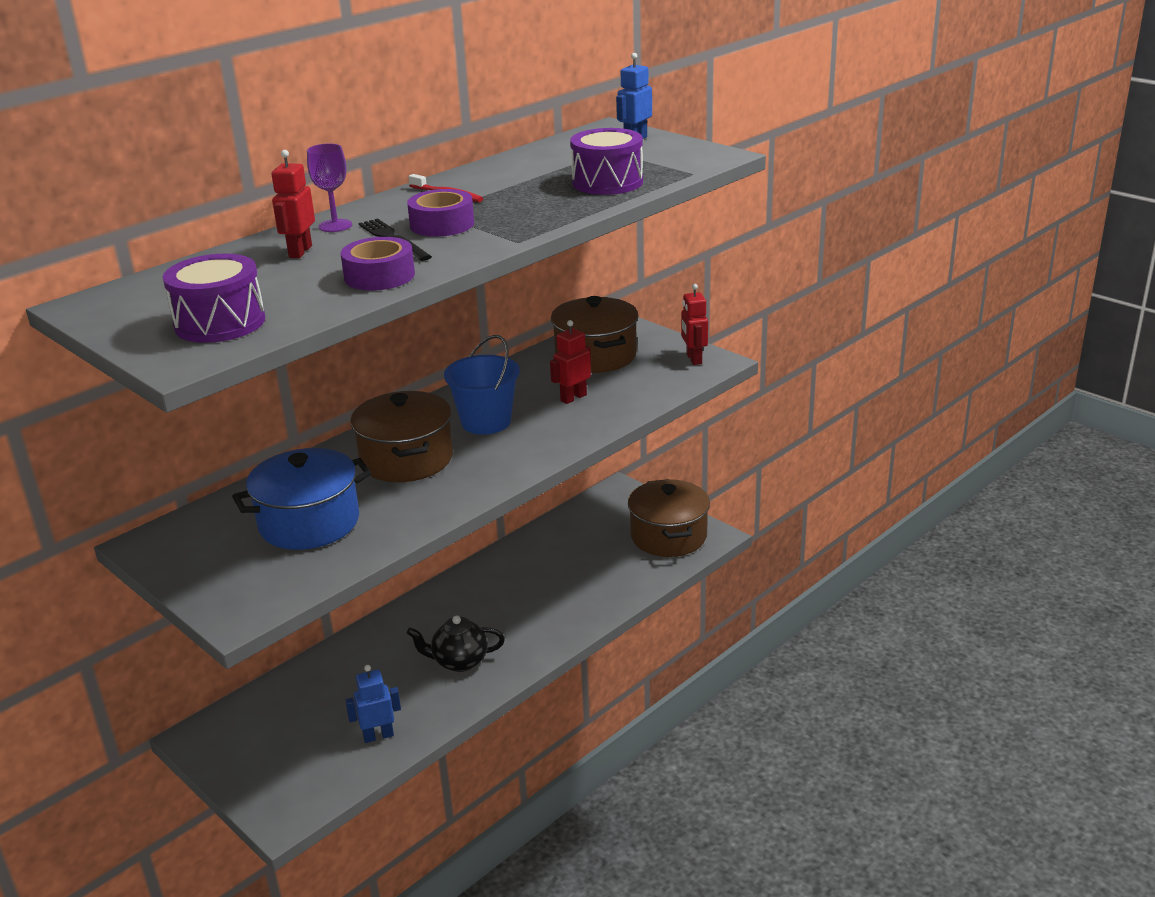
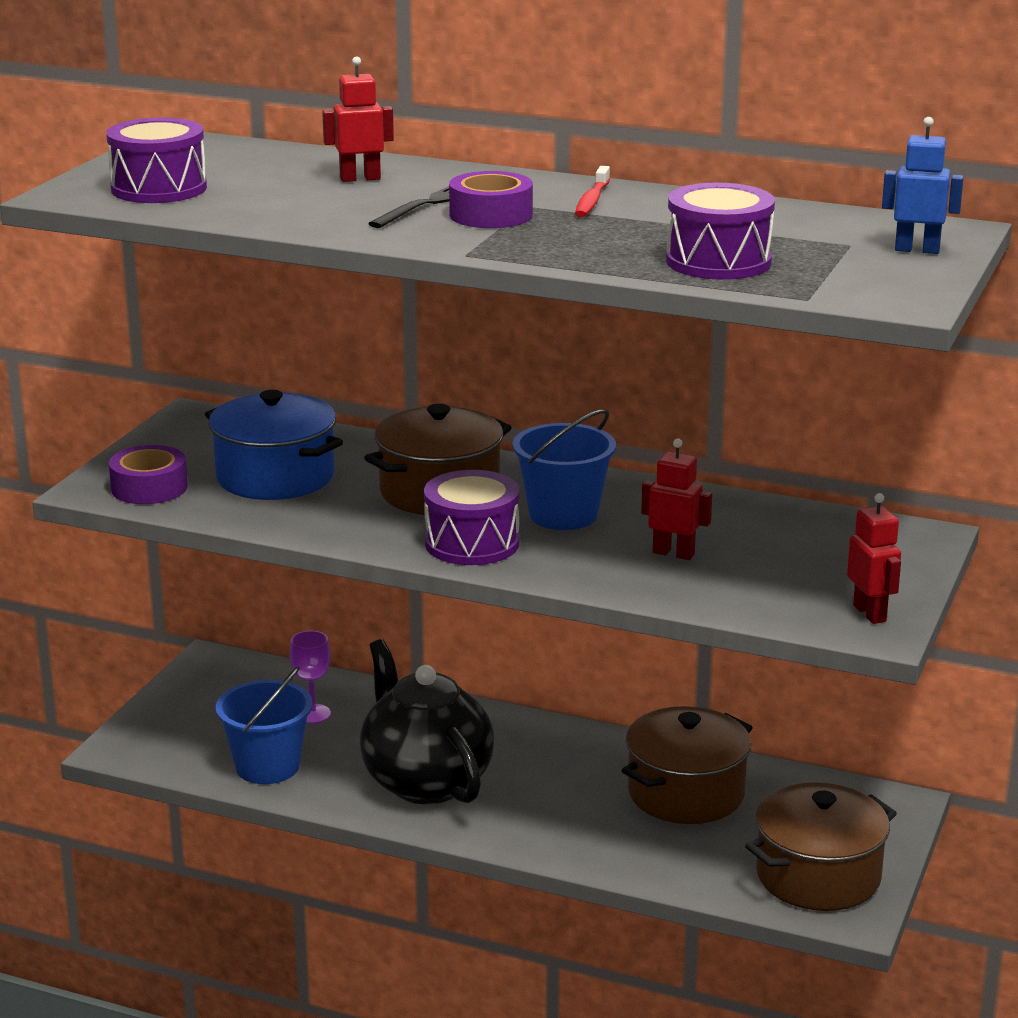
camera: 65 degrees right, 5 degrees down
(335, 226) = (447, 176): purple goblet -> purple goblet (312, 714)
(378, 736) = (267, 766): blue robot -> blue bucket
(379, 276) = (316, 218): purple tape -> purple tape (149, 488)
(459, 662) = (425, 781): black teapot -> black teapot, size x1.77
(497, 462) = (472, 543): none -> purple drum
(595, 356) = (808, 543): brown pot -> brown pot (686, 793)
(693, 359) = (870, 613): red robot -> red robot turned 105 degrees clockwise

